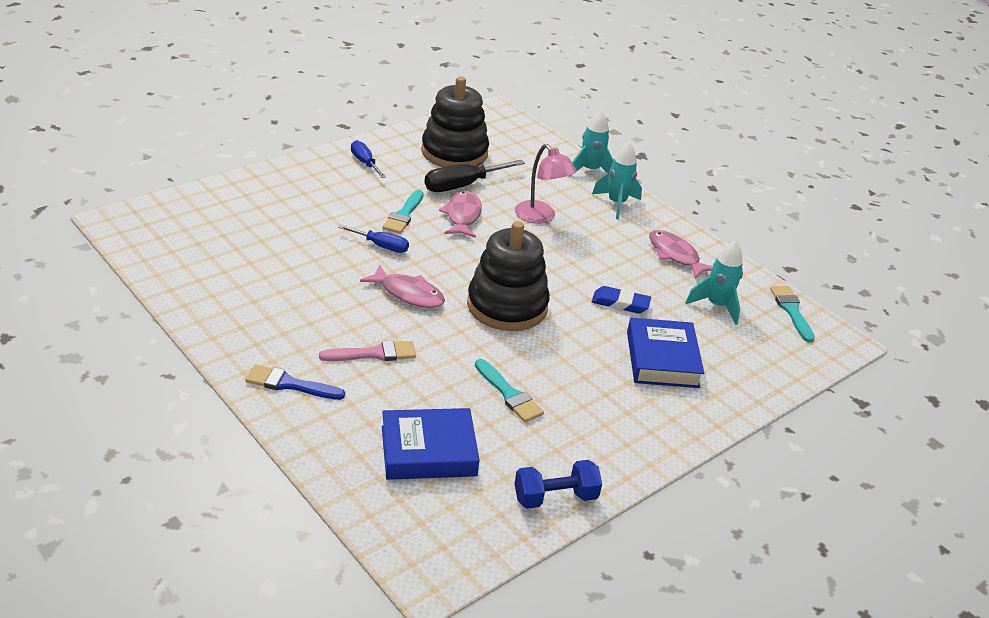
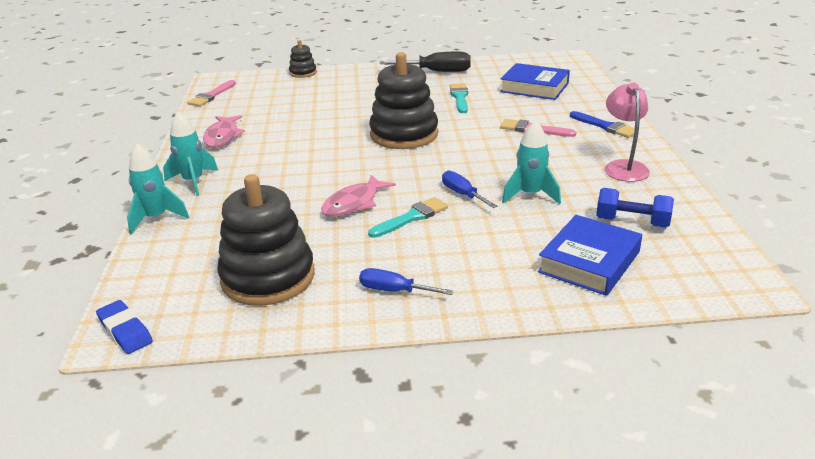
camera: 140 degrees left, 5 degrees down
(365, 163) = (394, 290): blue screwdriver -> blue screwdriver turned 105 degrees clockwise
(408, 294) = (473, 156): pink fish -> none
(462, 185) = (314, 233): black screwdriver -> black screwdriver (437, 72)
(540, 217) = (282, 186): pink lamp -> pink lamp (623, 167)
(555, 497) = (481, 64): blue dumbbell -> blue dumbbell (632, 222)
(620, 303) = (318, 120): blue eraser -> blue eraser (125, 331)
(662, 359) = (340, 93): blue book -> blue book (589, 262)
(716, 306) = (254, 107): turquoise rocket -> turquoise rocket (530, 195)
(766, 390) = (303, 73): none -> black stacking toy
(791, 311) = (211, 96): turquoise brush -> pink brush

